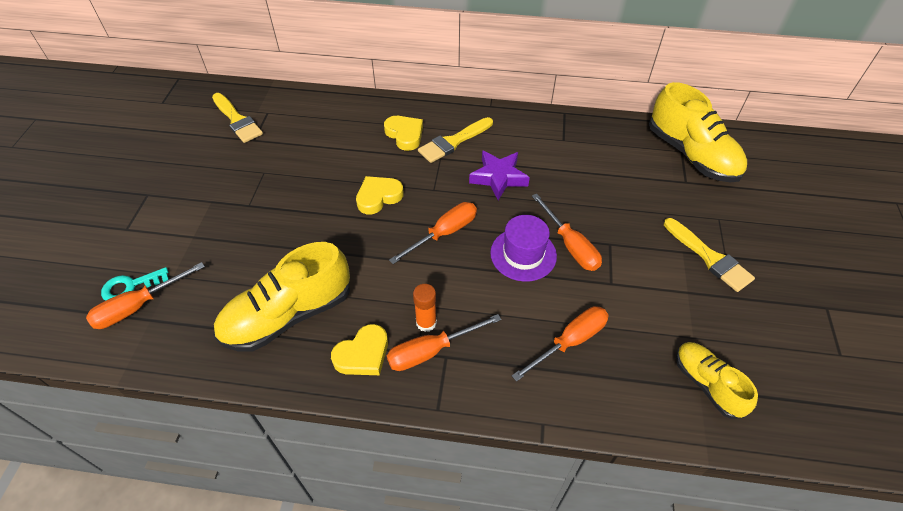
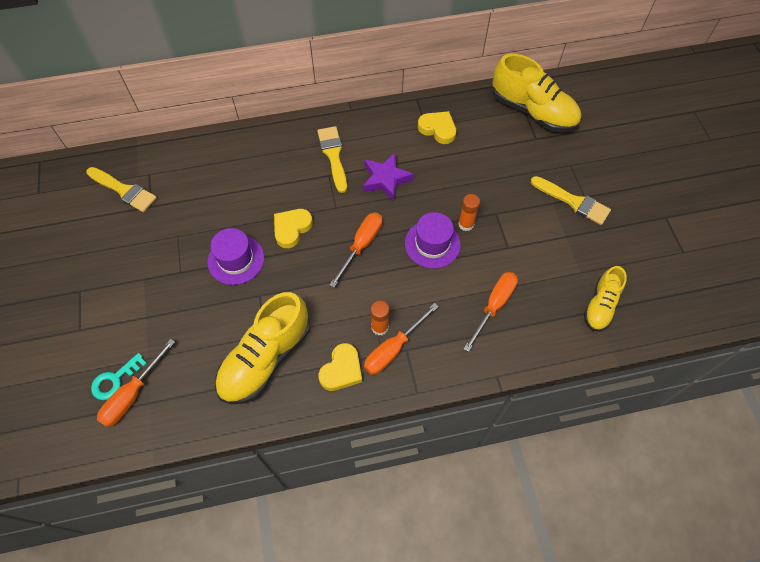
camera: 20 degrees left, 10 degrees up
(308, 210) = (236, 260): none -> purple hat
(405, 135) = (287, 161): yellow heart -> yellow heart (438, 129)
(453, 142) = (333, 156): yellow brush -> yellow brush turned 135 degrees clockwise
(570, 245) = (466, 224): orange screwdriver -> orange glue stick
(707, 384) = (600, 306): yellow shoe -> yellow shoe turned 105 degrees counterclockwise

